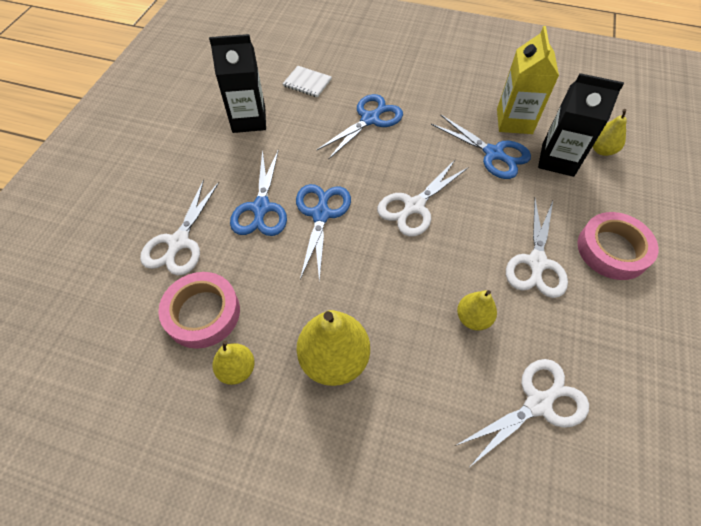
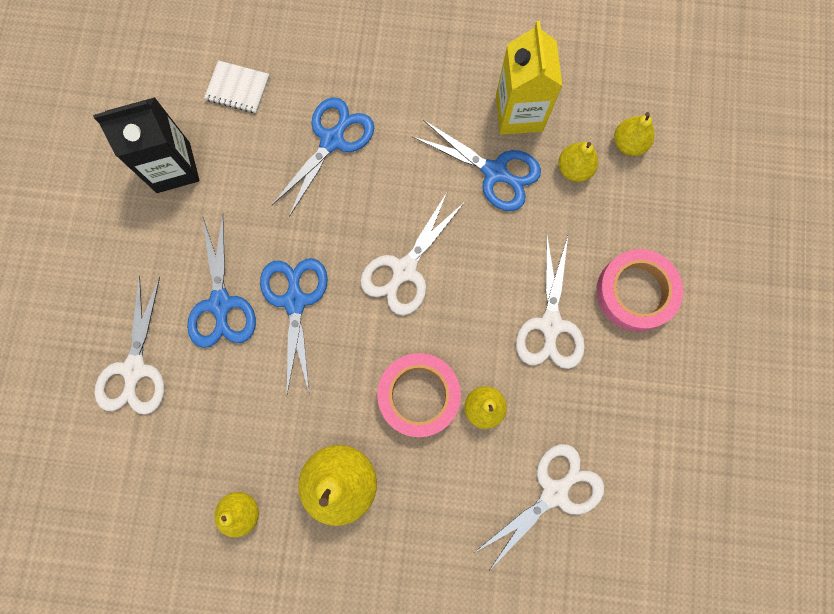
camera: 10 degrees left, 20 degrees up
(202, 313) = (187, 454): pink tape -> pink tape (419, 395)
(557, 160) = (574, 169): black carton -> yellow pear

